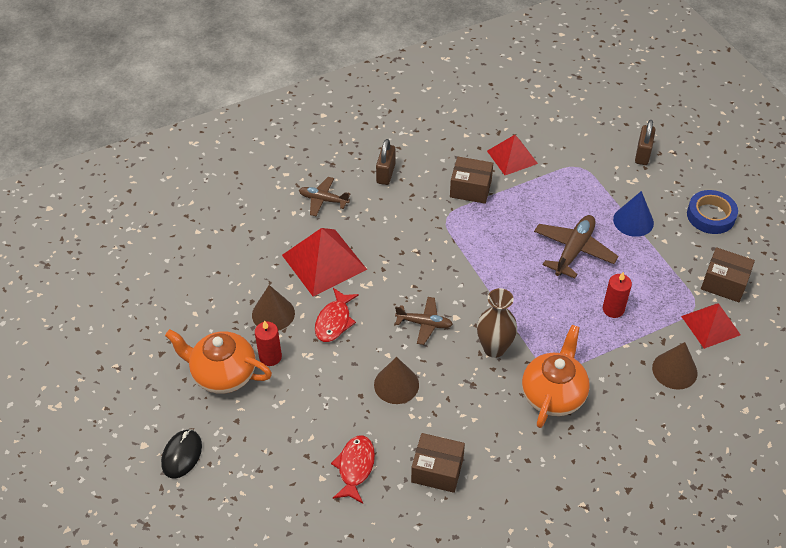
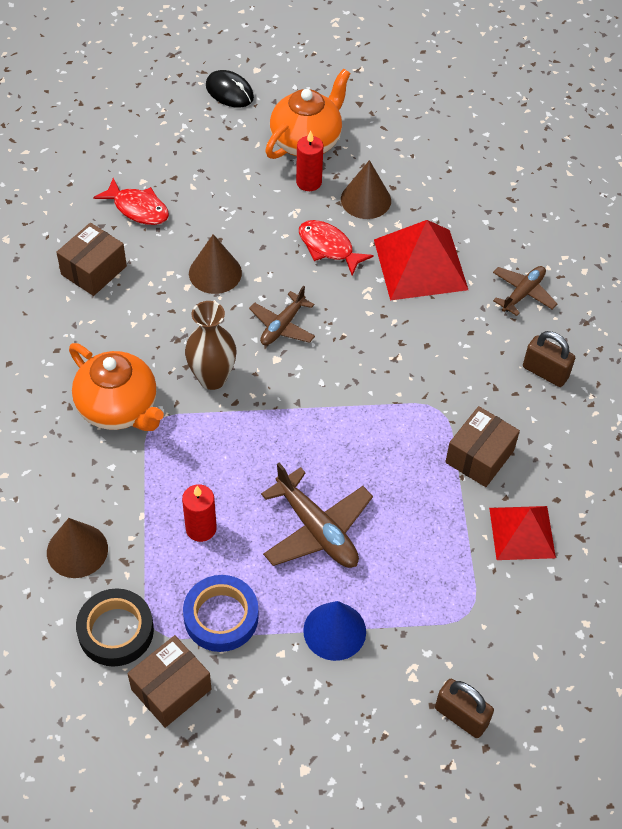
camera: 110 degrees right, 5 degrees up
(710, 215) = (297, 745): blue tape -> blue tape (221, 617)
(710, 325) = (116, 631): red pyramid -> black tape

